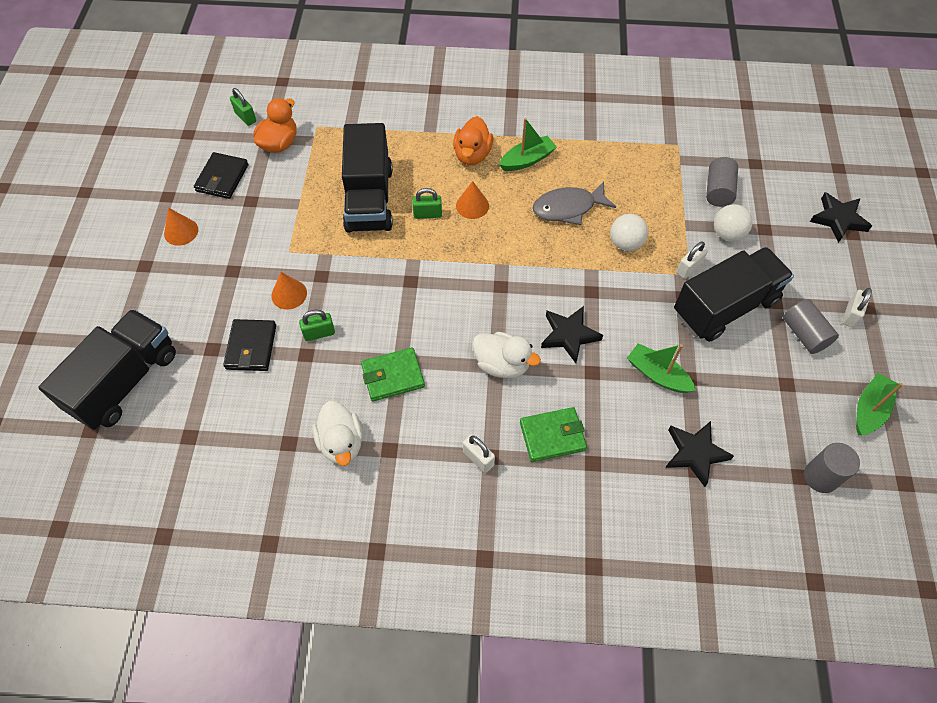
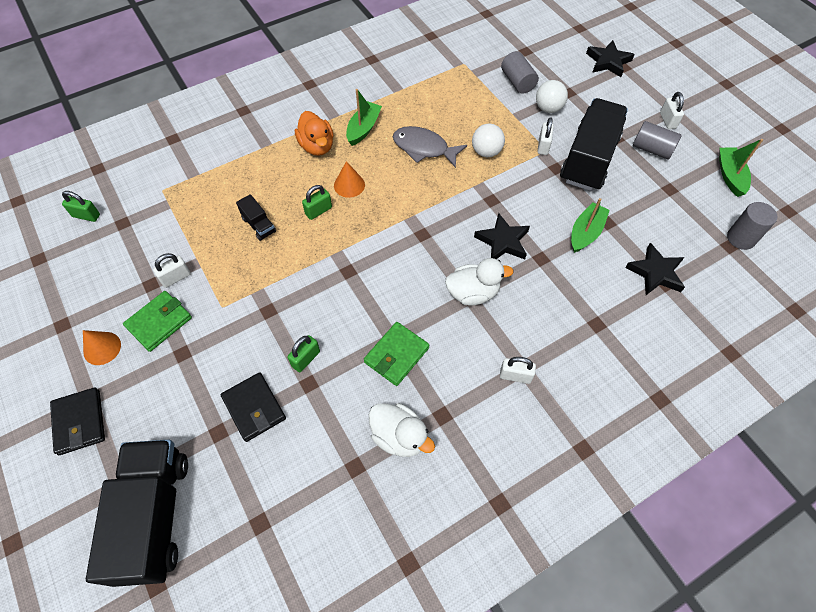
camera: 35 degrees left, 0 degrees up
(222, 178) = (106, 279): black wallet -> black wallet (79, 422)
(273, 207) = (176, 277): none -> white padlock
(279, 143) = (138, 222): orange duck -> none
(289, 294) = (252, 342): orange cone -> none
(369, 199) = (259, 225): black truck -> black truck, size x0.43
(552, 436) = (553, 323): green wallet -> green wallet (159, 322)
(568, 208) = (424, 148): grey fish -> grey fish turned 75 degrees clockwise
(657, 374) = (585, 233): green boat -> green boat turned 120 degrees clockwise

